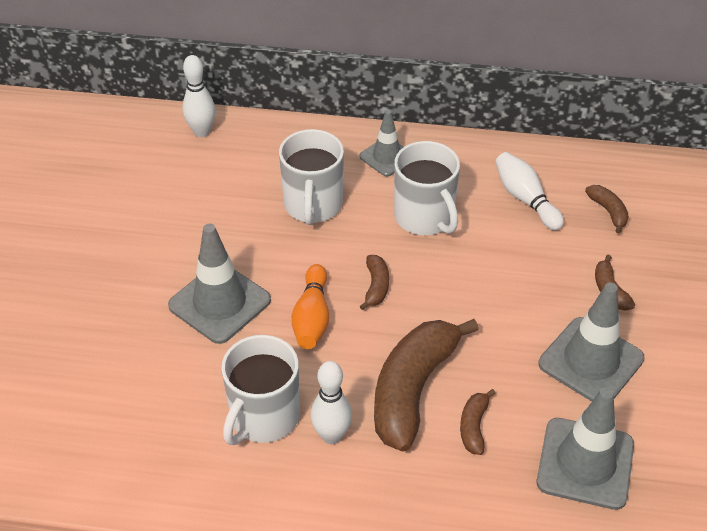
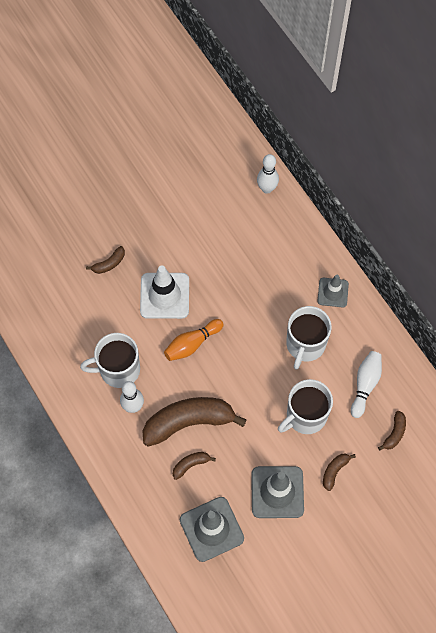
camera: 50 degrees right, 20 degrees up
(219, 303) = (164, 296): grey traffic cone -> white traffic cone
(313, 205) = (264, 285): white mug -> white mug (305, 416)
(376, 286) = (237, 357): brown banana -> brown banana (109, 263)

